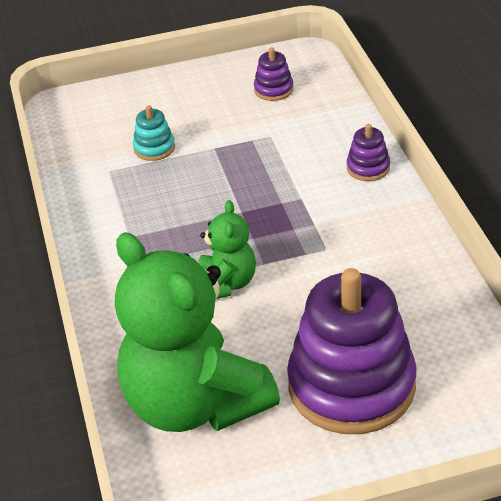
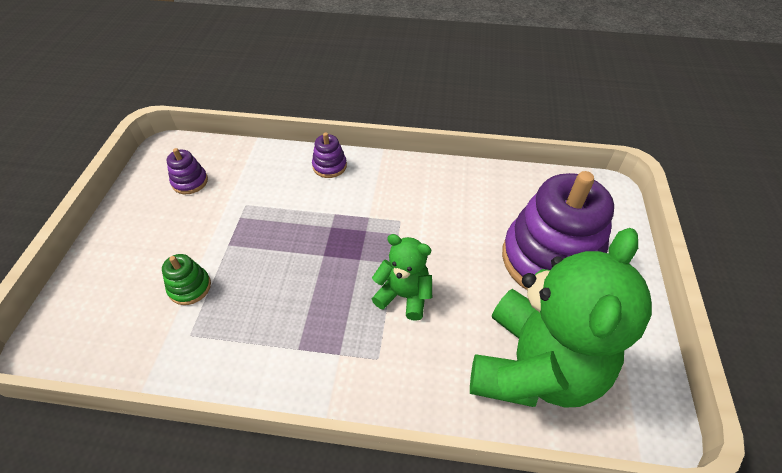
camera: 70 degrees left, 10 degrees up
(154, 148) = (190, 287): turquoise stacking toy -> green stacking toy
(194, 404) = (534, 367): green teddy bear -> green teddy bear turned 45 degrees counterclockwise

